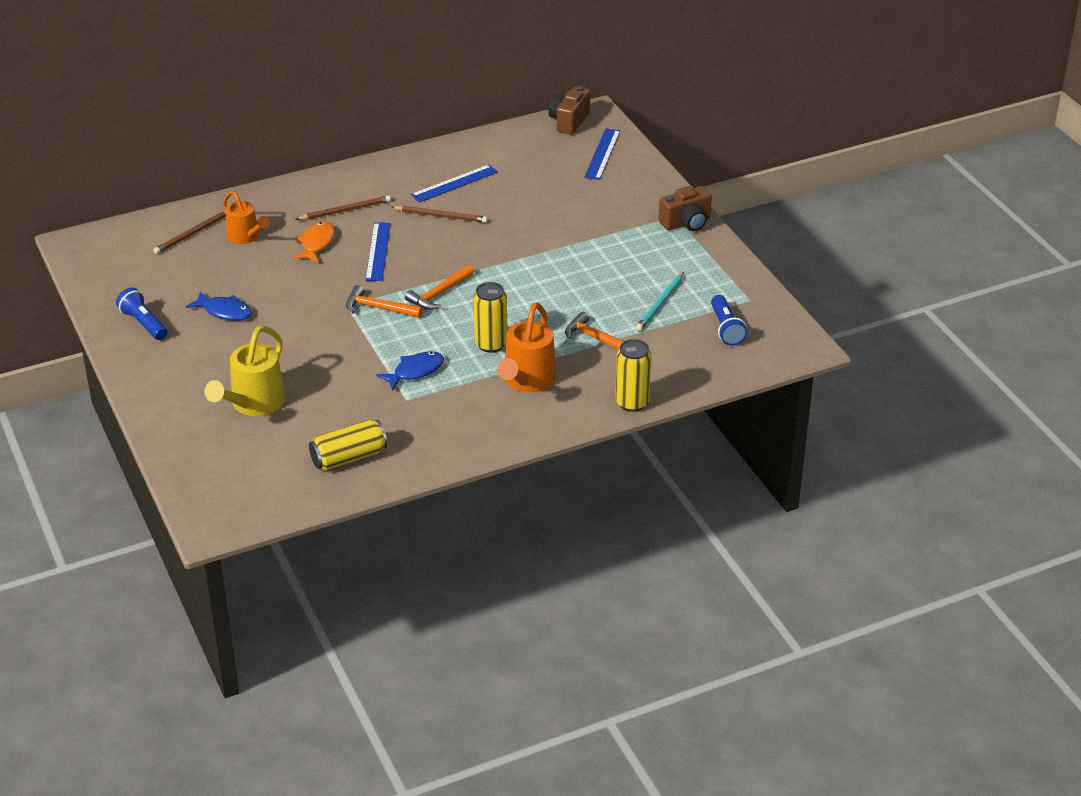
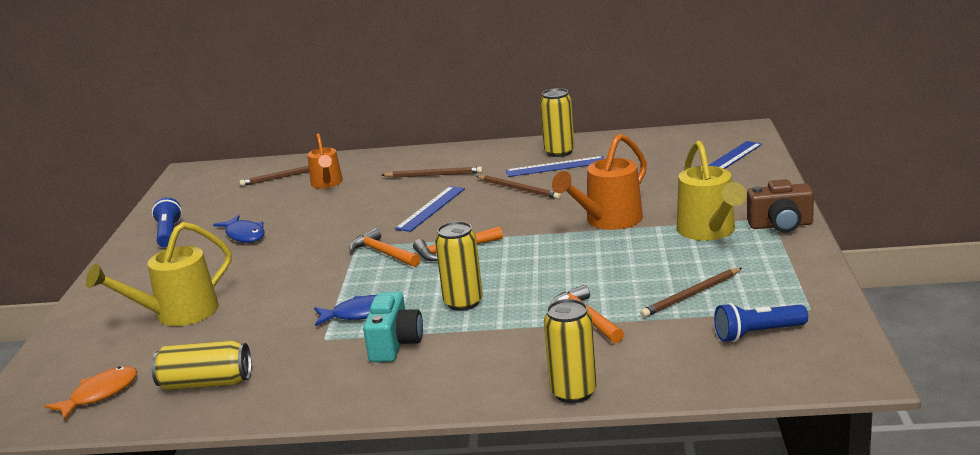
camera: 30 degrees right, 15 degrees down
(317, 243) = (382, 195): orange fish -> orange fish (100, 394)
(444, 164) = (559, 152): none -> yellow can
(469, 392) = (395, 344): none -> turquoise camera
(527, 381) = (468, 345): orange watering can -> orange watering can (608, 221)
(569, 121) = (713, 133): brown camera -> none
(636, 239) = (709, 232): none -> yellow watering can
(660, 304) = (691, 295): turquoise pencil -> brown pencil
(726, 329) = (758, 334): blue flashlight -> blue flashlight turned 60 degrees clockwise

